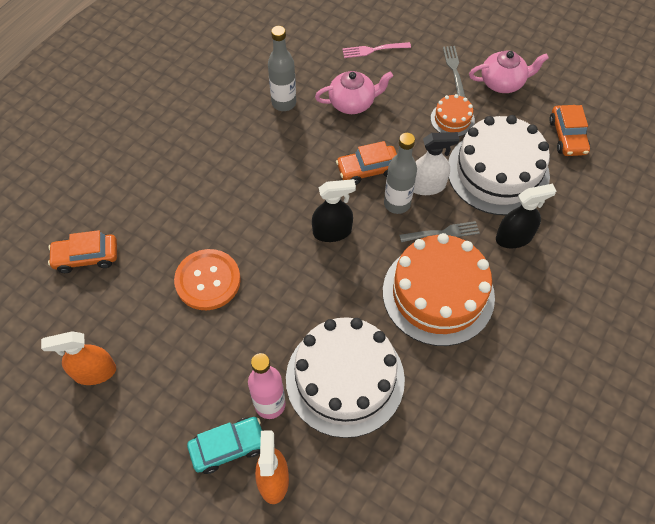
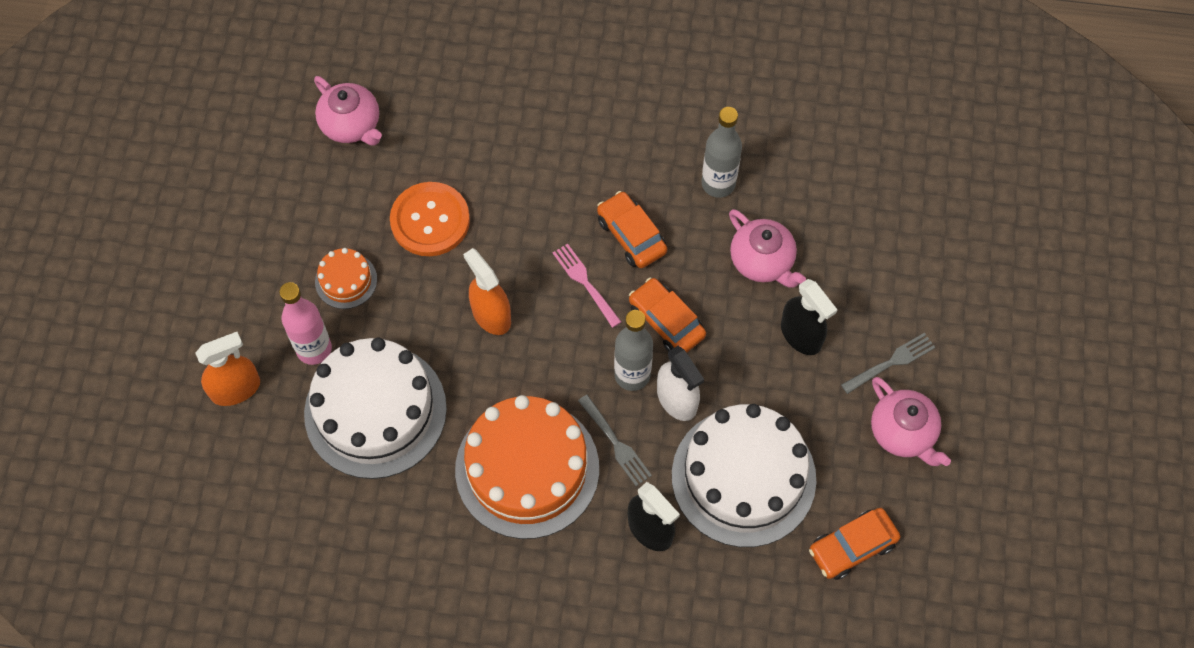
camera: 65 degrees right, 5 degrees up
(86, 257) = (402, 90): orange car -> orange car (631, 235)
(92, 303) = (352, 125): none -> pink teapot
(94, 372) = (278, 169): orange spray bottle -> orange spray bottle (491, 315)
(228, 447) = (252, 331): turquoise car -> none
(332, 232) = (556, 319): black spray bottle -> black spray bottle (801, 335)
(374, 50) = (868, 250): pink fork -> pink fork (586, 283)
(452, 119) = (802, 391): orange cake -> orange cake (346, 280)

